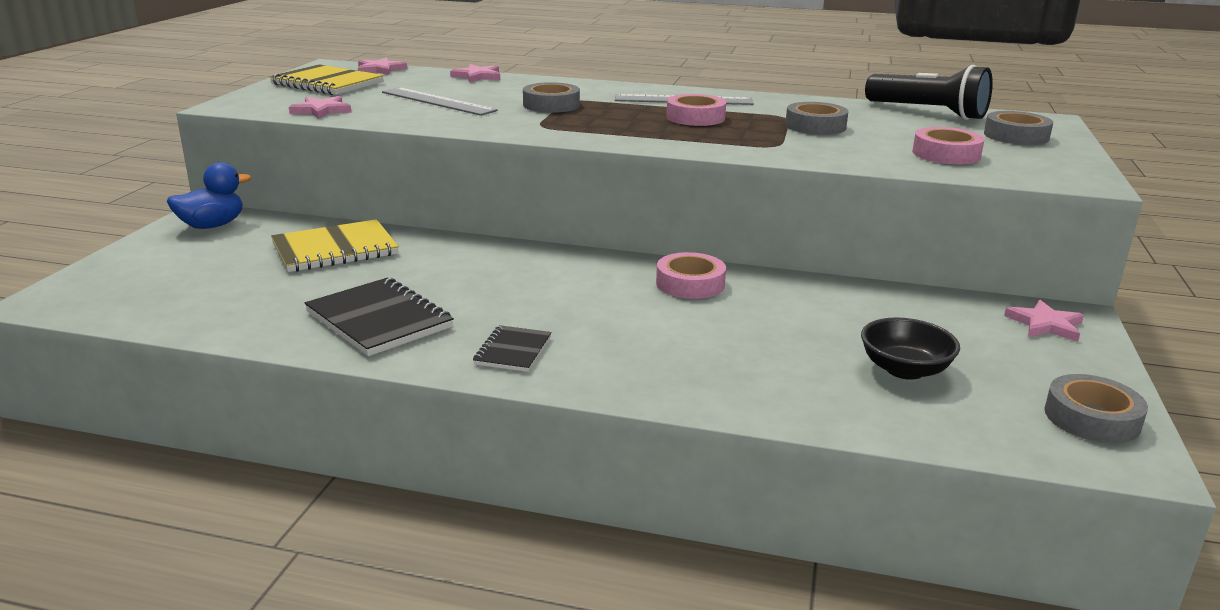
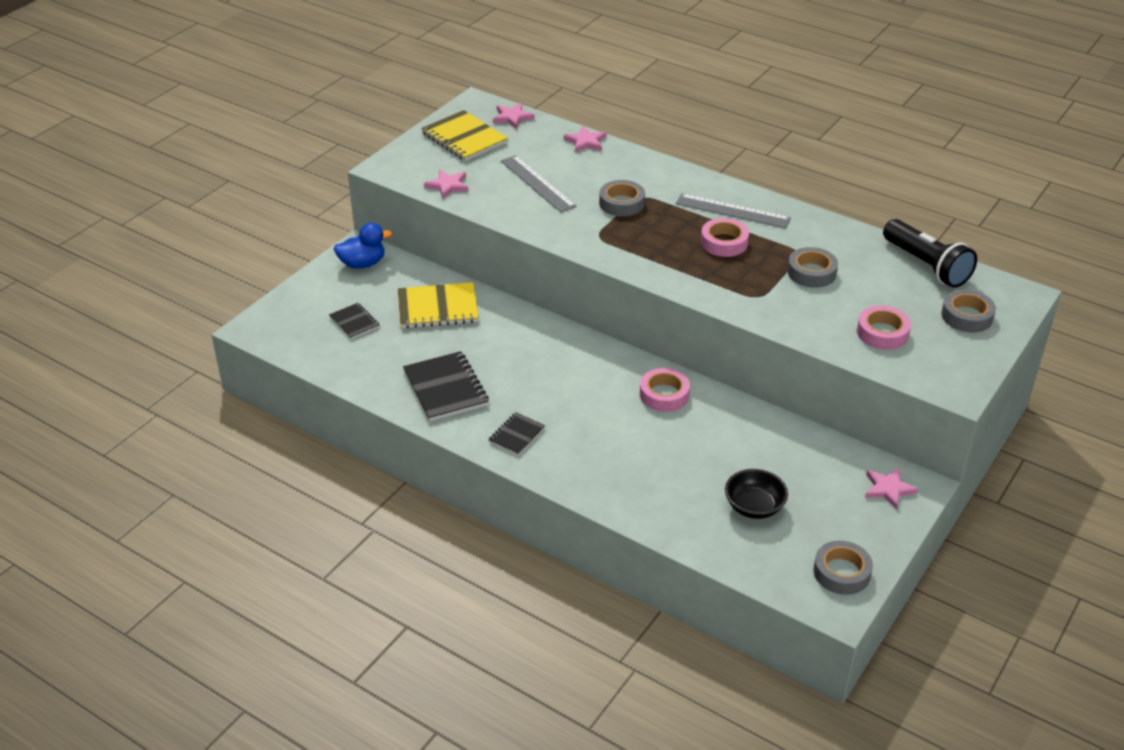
camera: 20 degrees right, 15 degrees up
(213, 276) = (354, 322): none -> black notebook

